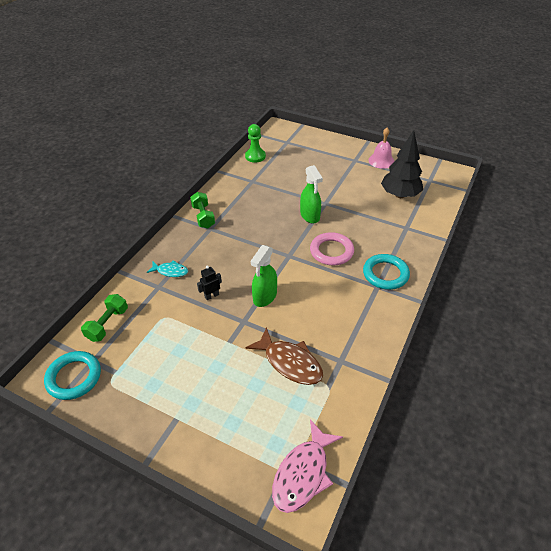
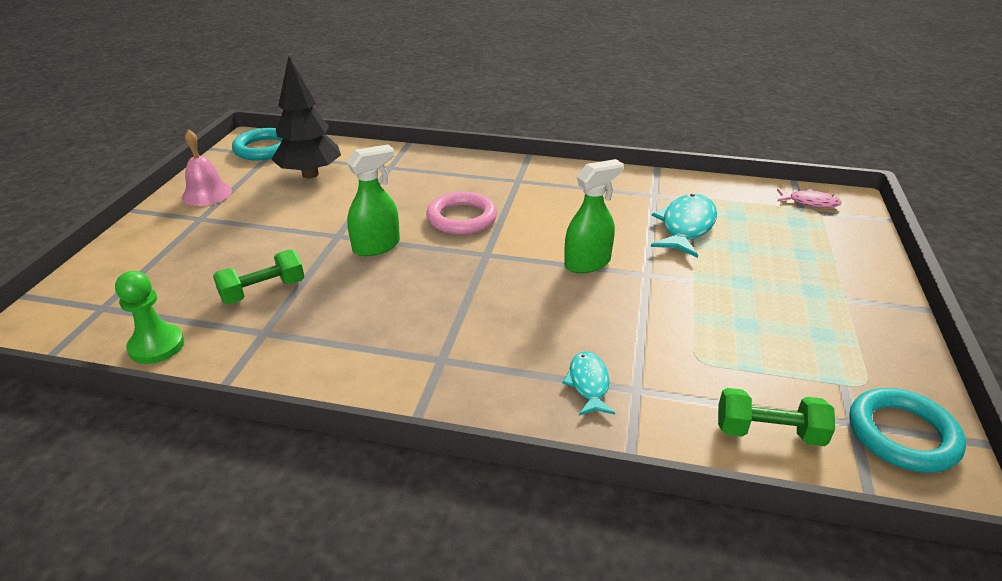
camera: 105 degrees left, 10 degrees down
(203, 217) = (404, 379): green dumbbell -> green dumbbell (263, 291)
(211, 296) = (618, 316): black robot -> none
(265, 297) = (588, 263): green spray bottle -> green spray bottle turned 45 degrees counterclockwise
(290, 362) = (686, 227): brown fish -> turquoise fish
(303, 473) = (810, 202): pink fish -> pink fish, size x0.58
(385, 274) = (492, 176): turquoise ring -> turquoise ring (264, 149)

